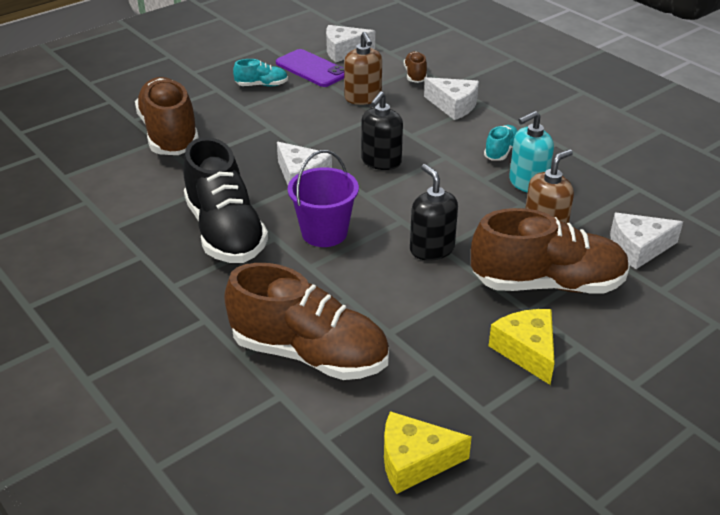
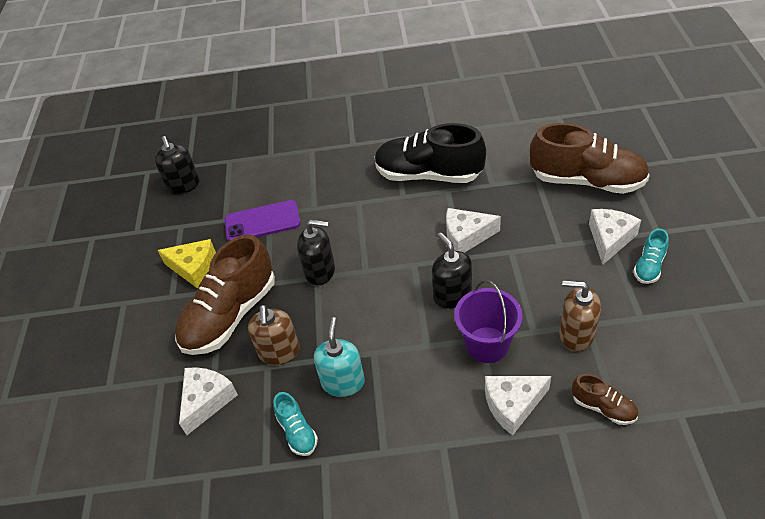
camera: 130 degrees right, 10 degrees up
(310, 354) = (286, 175): brown shoe -> none
(311, 69) = (668, 319): purple phone -> purple phone (262, 221)
(324, 233) = (387, 222): purple bucket -> purple bucket (487, 344)
(344, 51) = (702, 368): white cheese -> white cheese (610, 239)
(414, 461) = (183, 185): yellow cheese -> black soap dispenser
(501, 151) = (404, 393): turquoise shoe -> turquoise shoe (297, 432)

